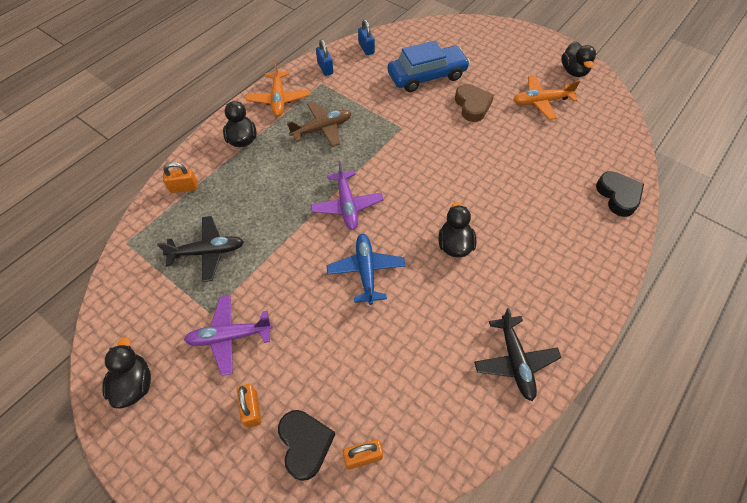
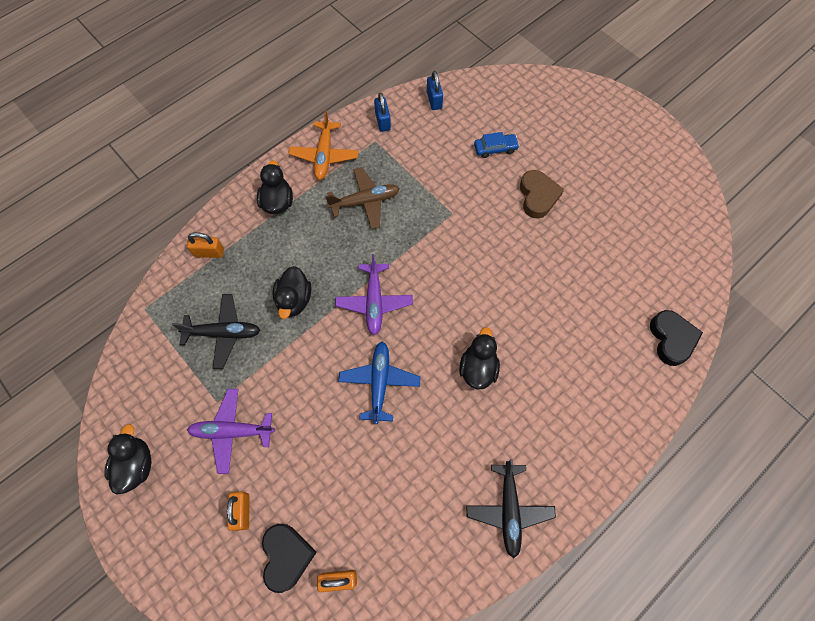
camera: 10 degrees right, 10 degrees up
(427, 76) = (495, 149): blue car -> blue car, size x0.48
(541, 102) = (617, 203): orange plane -> none
(573, 71) = (667, 166): black duck -> black duck (294, 300)

